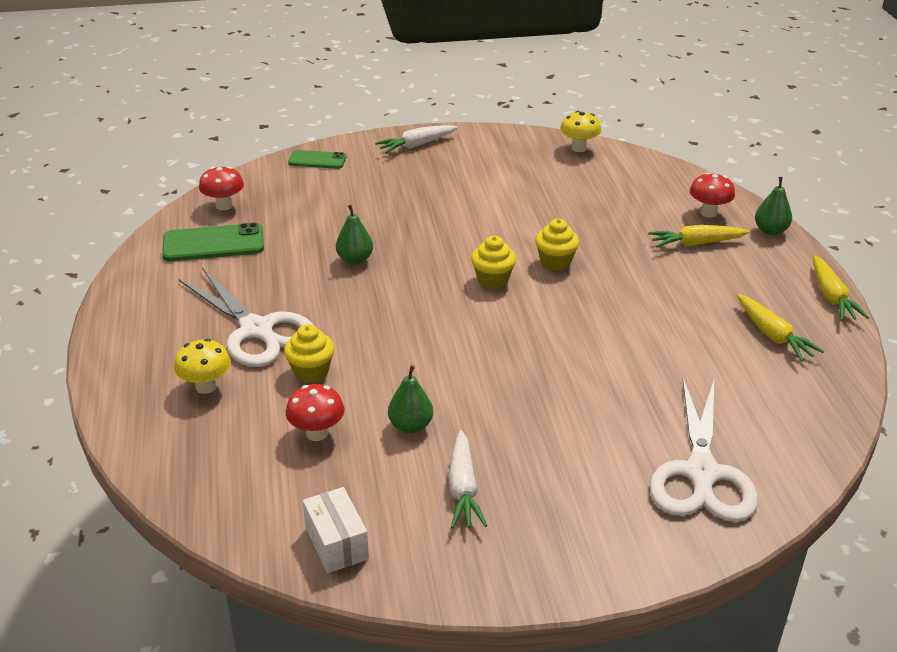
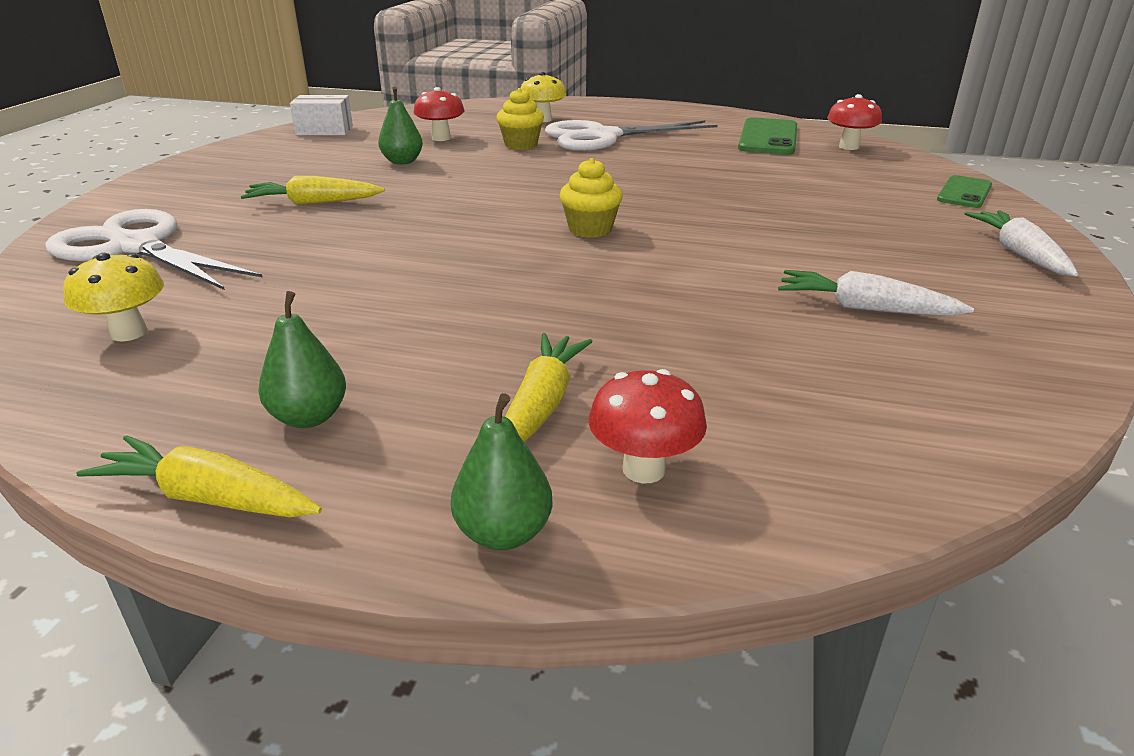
camera: 115 degrees right, 5 degrees down
(355, 260) = (694, 179): green pear -> green pear (309, 417)
(463, 488) = (305, 165): white carrot -> white carrot (865, 308)
(555, 262) = (595, 272): yellow cupcake -> none
(579, 148) = (1014, 397): yellow mushroom -> yellow mushroom (129, 333)
(773, 335) = (226, 377): yellow carrot -> yellow carrot (313, 203)

